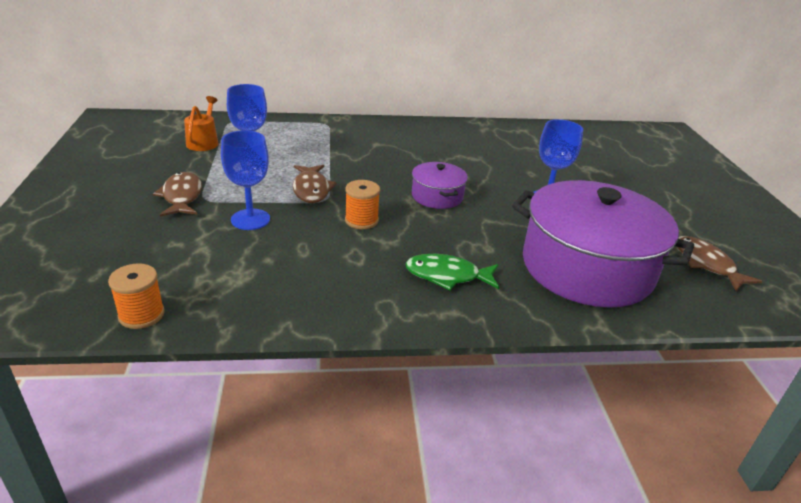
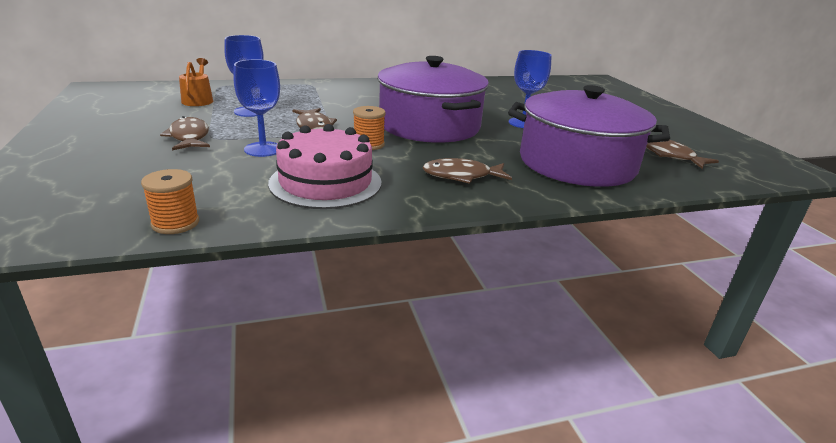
camera: 10 degrees left, 5 degrees down
(300, 273) = (325, 182): none -> pink cake
(437, 196) = (429, 126): purple pot -> purple pot, size x2.15
(447, 276) = (461, 176): green fish -> brown fish

